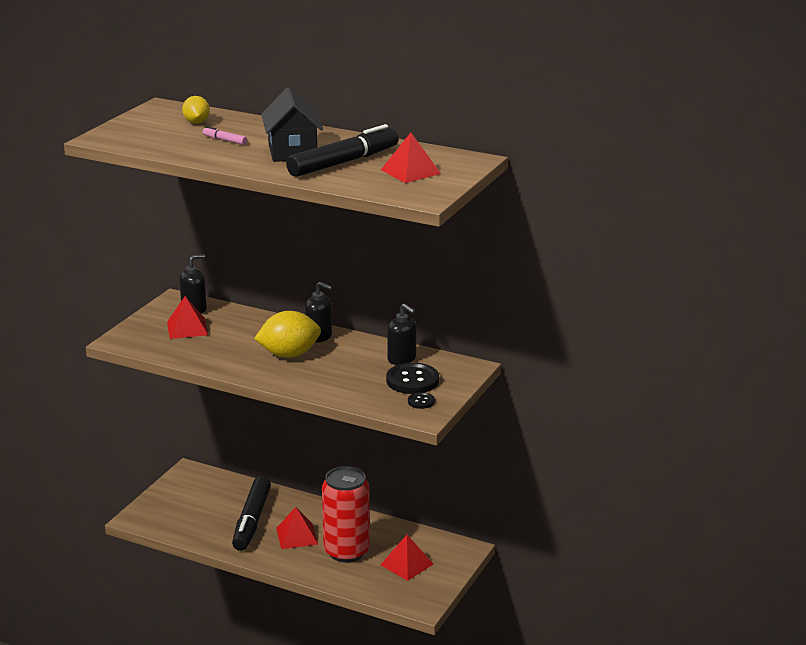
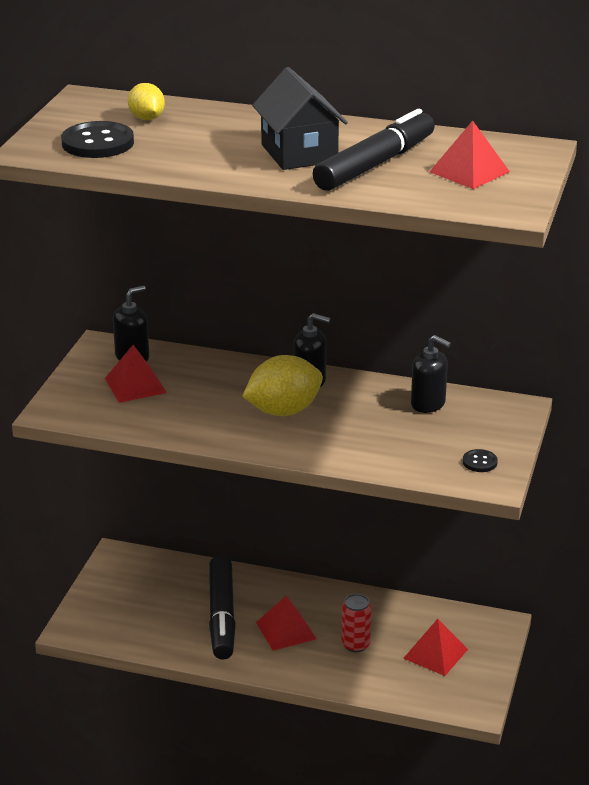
camera: 10 degrees left, 5 degrees up
(224, 140) = (199, 142): pink marker -> none
(346, 551) = (355, 644): red can -> red can, size x0.50
(412, 380) = (455, 433): black button -> black button (98, 143)

